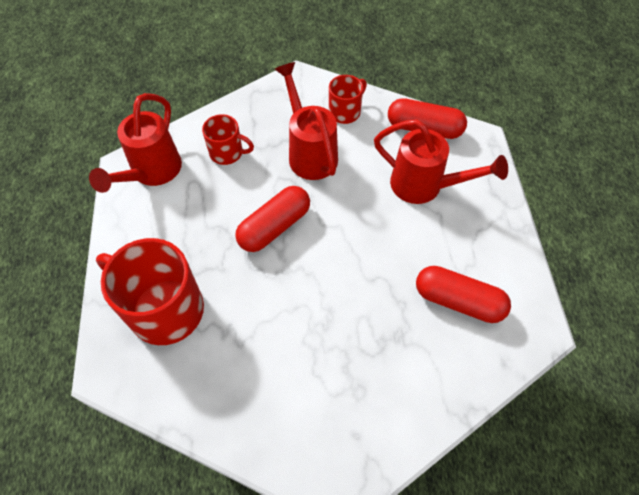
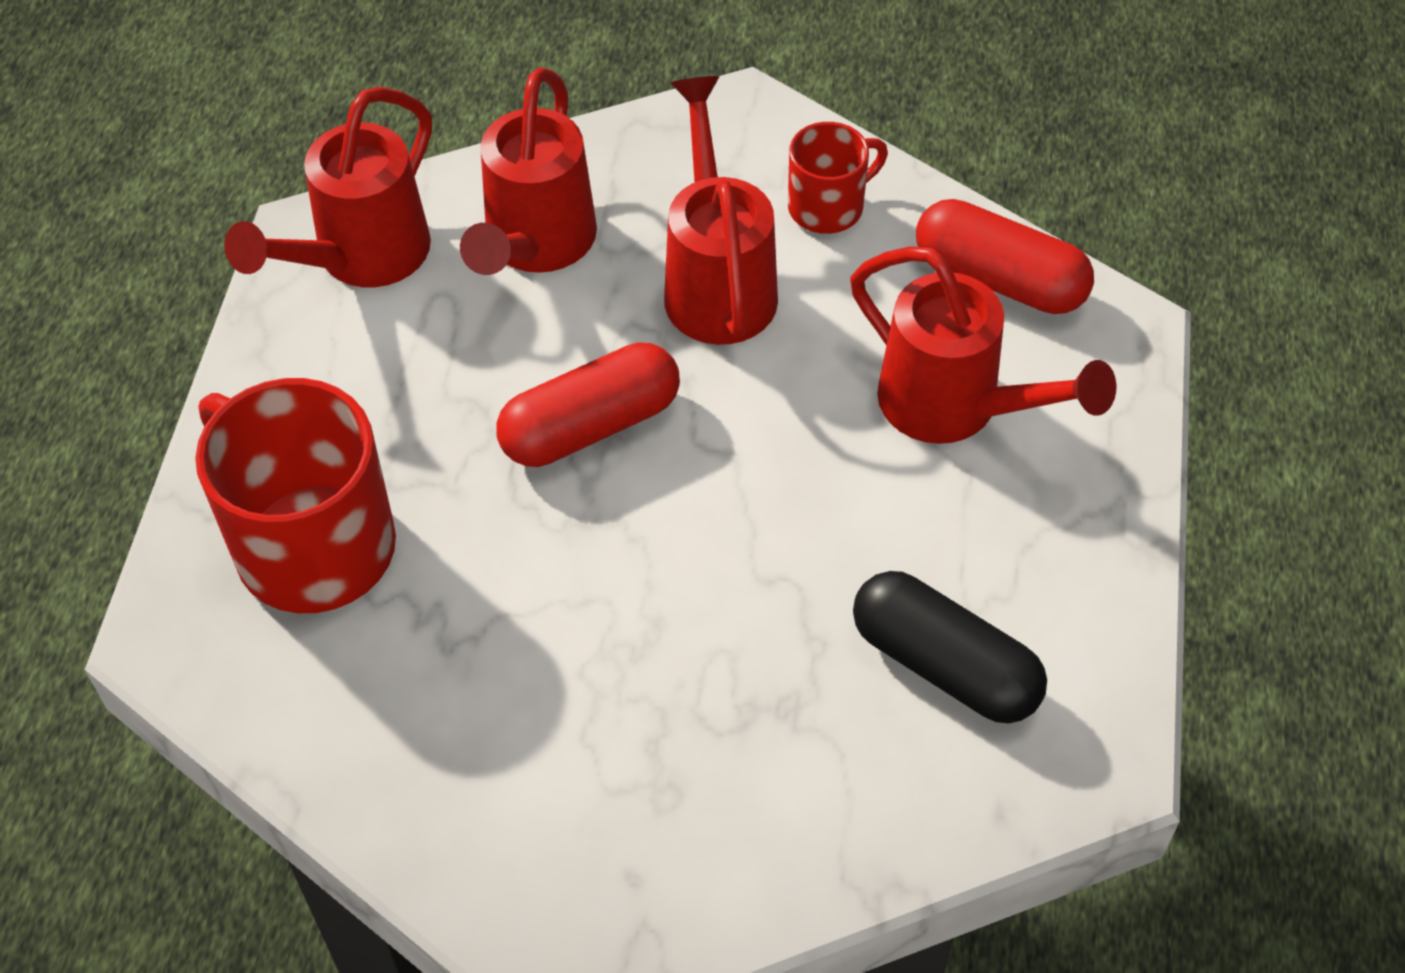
camera: 15 degrees right, 5 degrees down
(227, 153) = (535, 247): red mug -> red watering can
(458, 301) = (944, 666): red capsule -> black capsule

